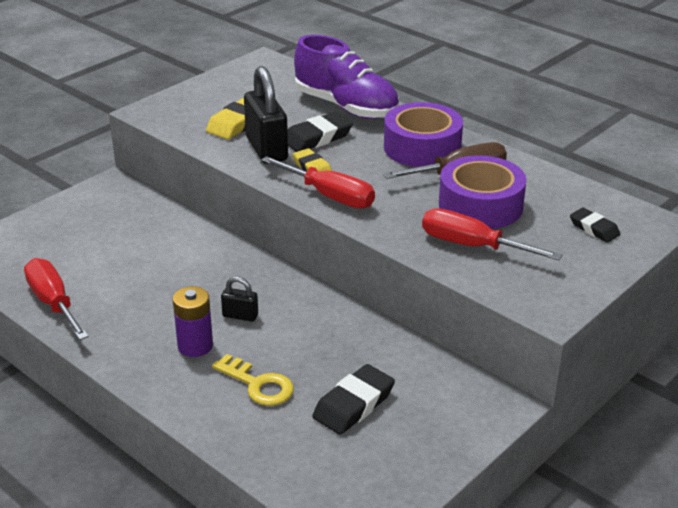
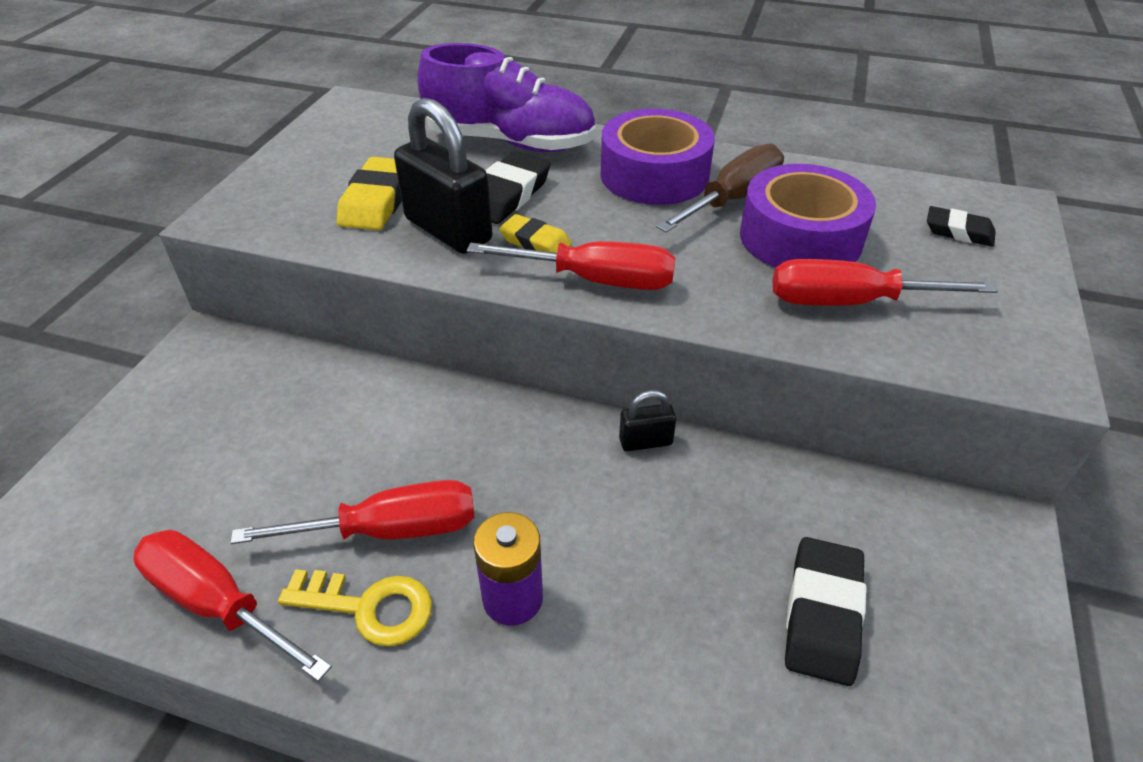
camera: 25 degrees left, 10 degrees up
(154, 299) = (391, 530): none -> red screwdriver
(240, 316) = (544, 511): black padlock -> black padlock (645, 441)
(258, 384) = (660, 637): yellow key -> yellow key (369, 607)

